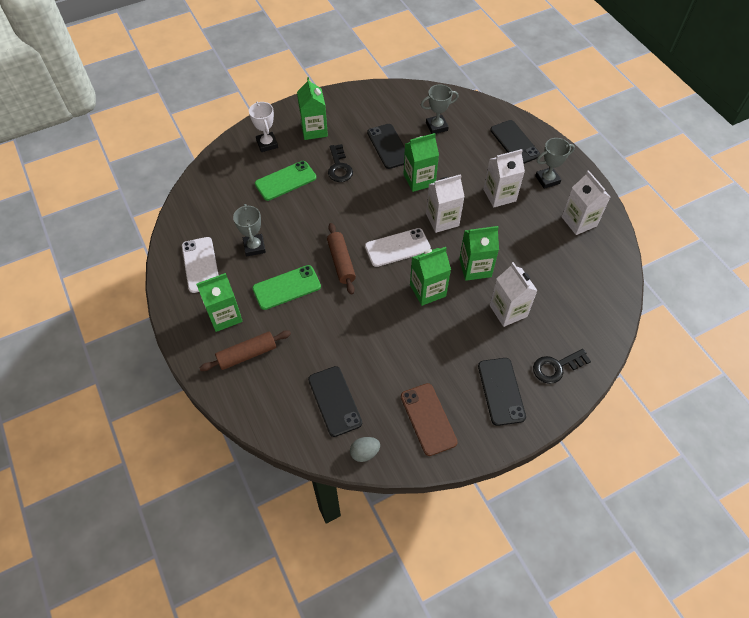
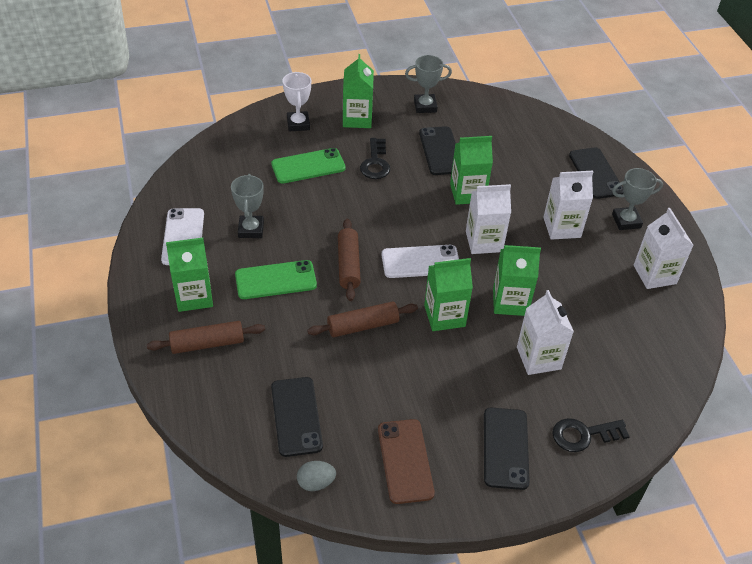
camera: 10 degrees right, 10 degrees down
(366, 312) = (363, 326): none -> brown rolling pin
(436, 126) = (504, 140): grey trophy -> grey trophy (425, 106)

